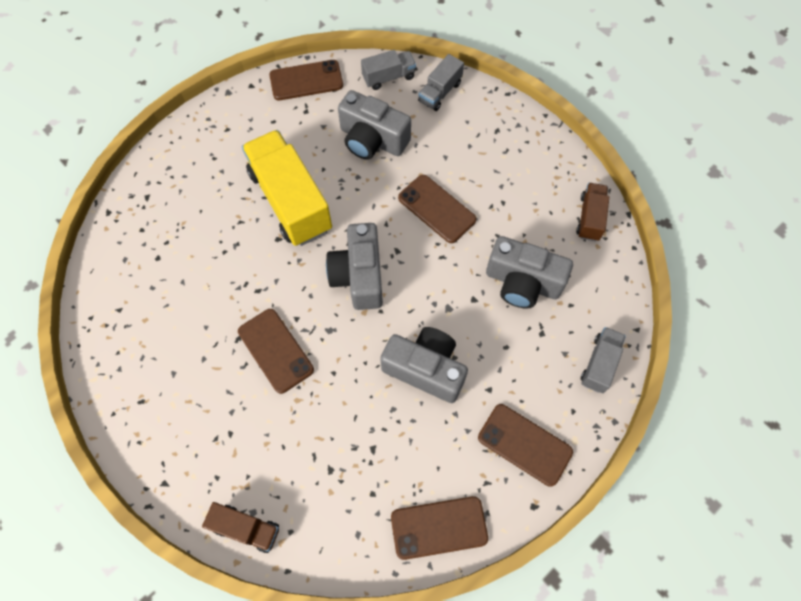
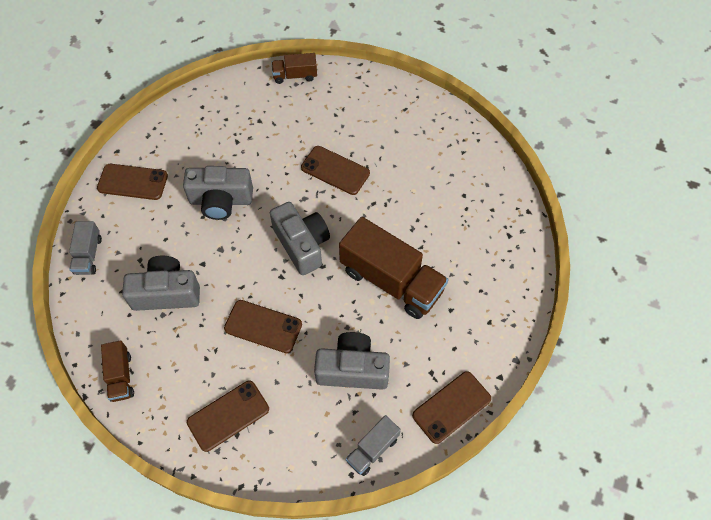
camera: 155 degrees right, 5 degrees down
(290, 201) = (391, 280): yellow truck -> brown truck
(439, 527) = (176, 118): brown phone -> brown phone (228, 415)
(440, 92) = (312, 454): grey truck -> none

